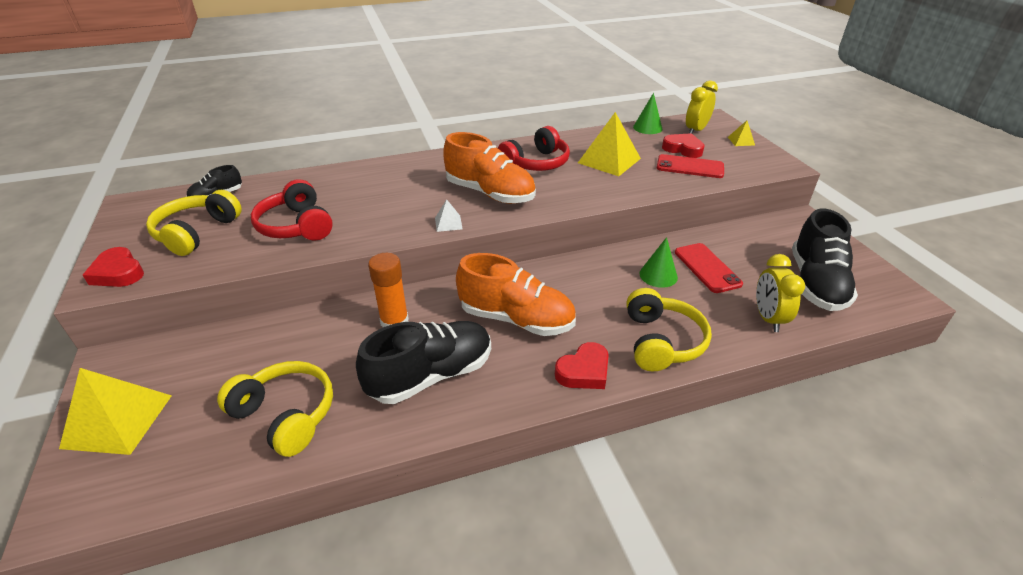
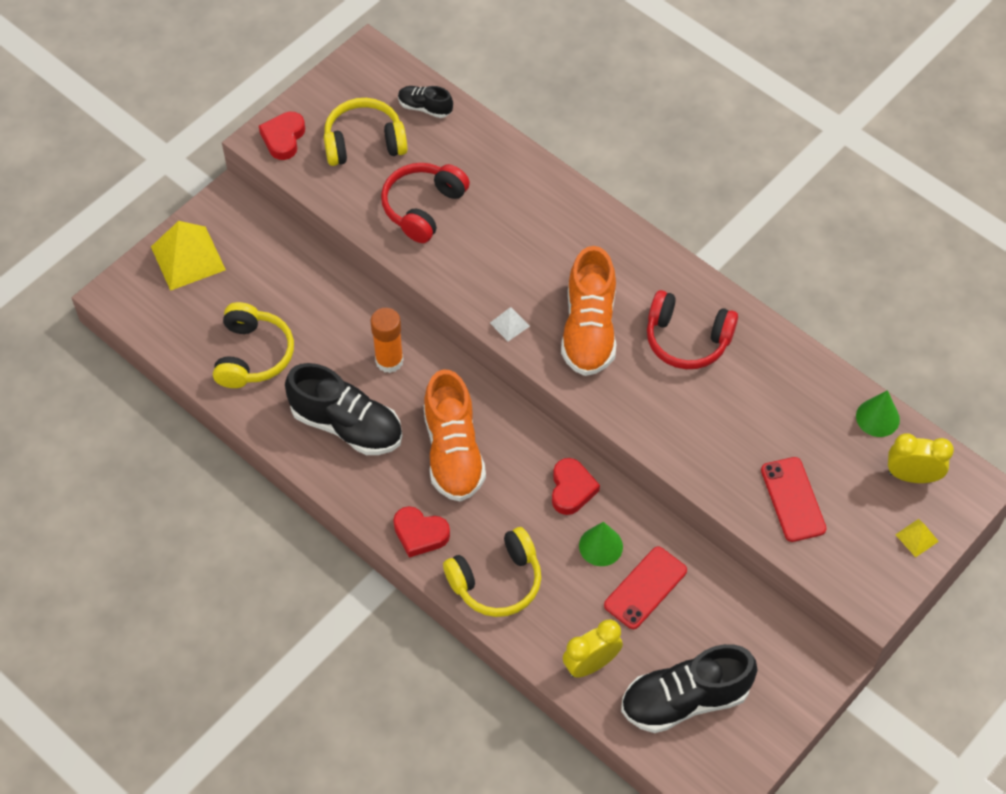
camera: 60 degrees right, 20 degrees up
(609, 160) = (748, 409): yellow pyramid -> none
(683, 149) = (840, 478): red heart -> red heart (571, 489)

